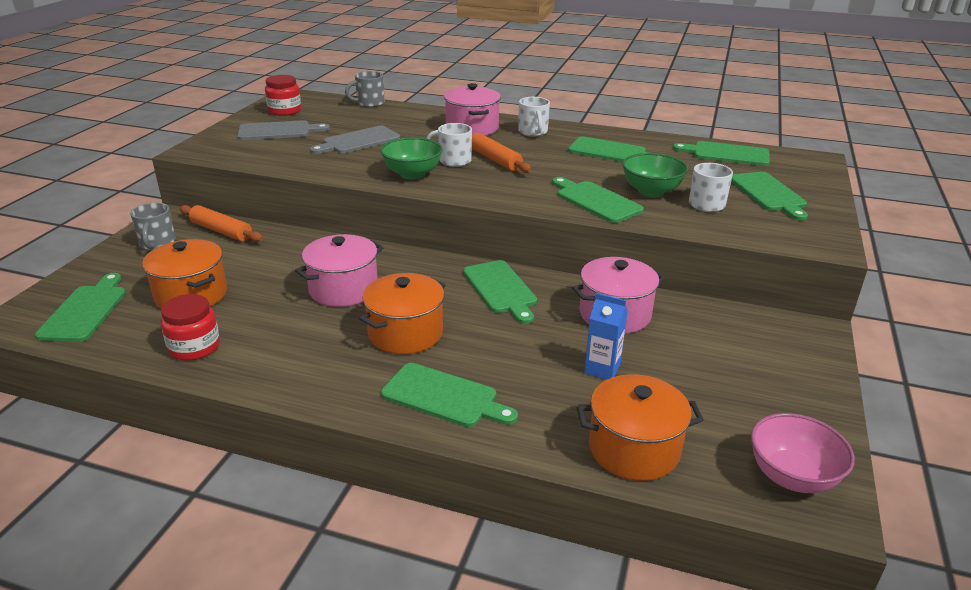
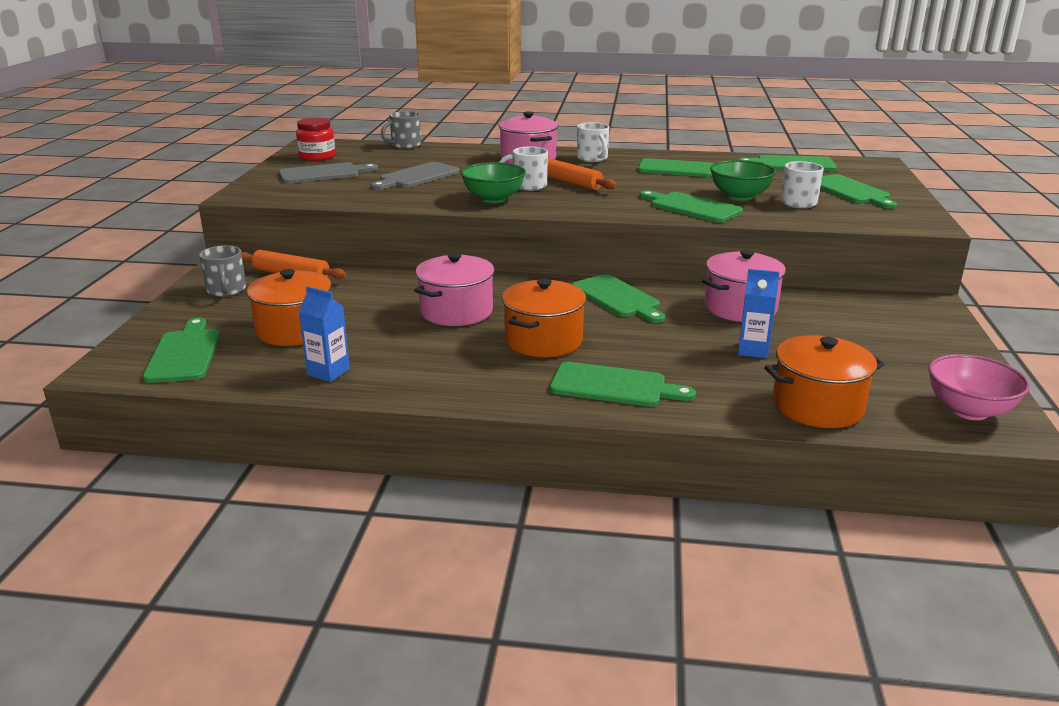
camera: 10 degrees left, 5 degrees down
(194, 347) = (328, 372): red jar -> blue carton

